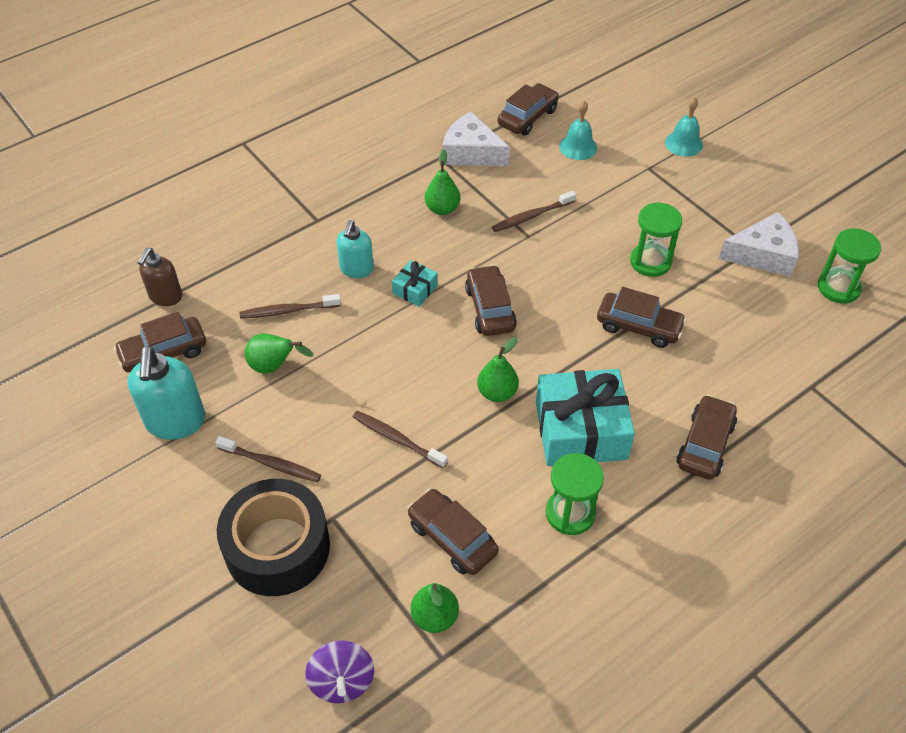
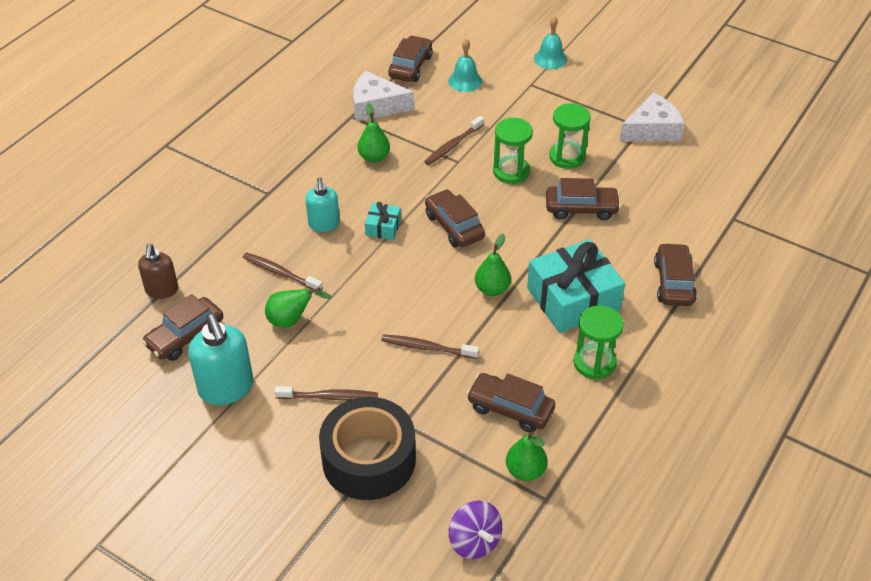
camera: 20 degrees left, 5 degrees down
(288, 311) = (280, 273): brown toothbrush -> brown toothbrush turned 60 degrees clockwise
(838, 288) = (720, 140): green hourglass -> green hourglass (511, 171)

